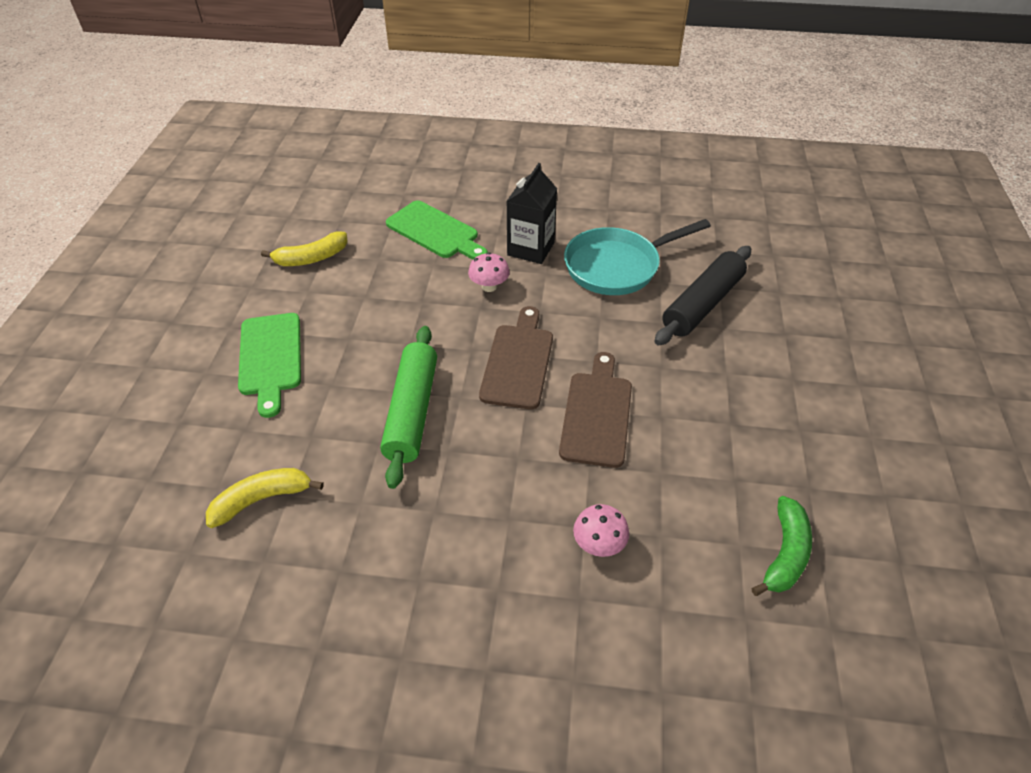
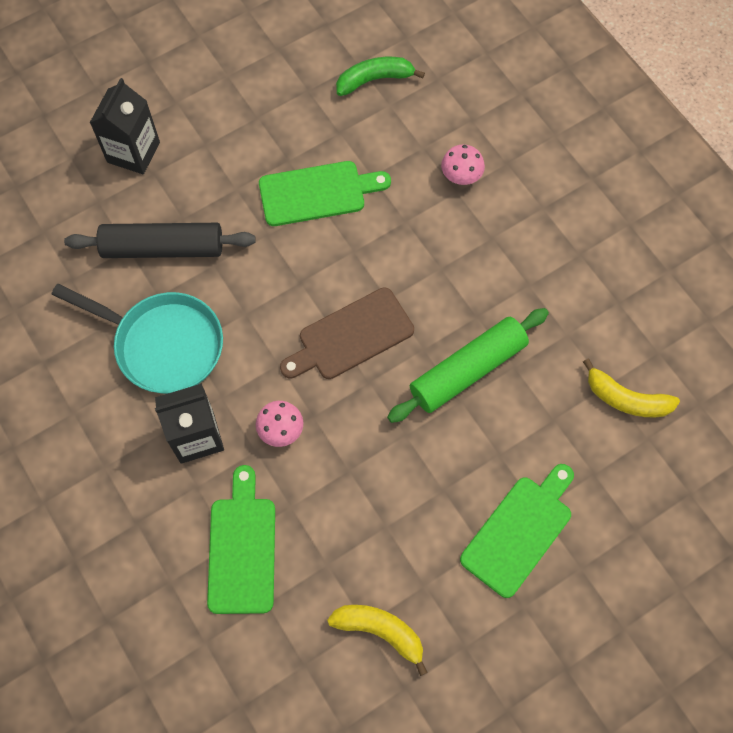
camera: 130 degrees left, 20 degrees up
(597, 414) = (355, 246): brown cutting board -> none
(675, 422) = (317, 193): none -> green cutting board
(817, 332) = (133, 152): none -> black carton

